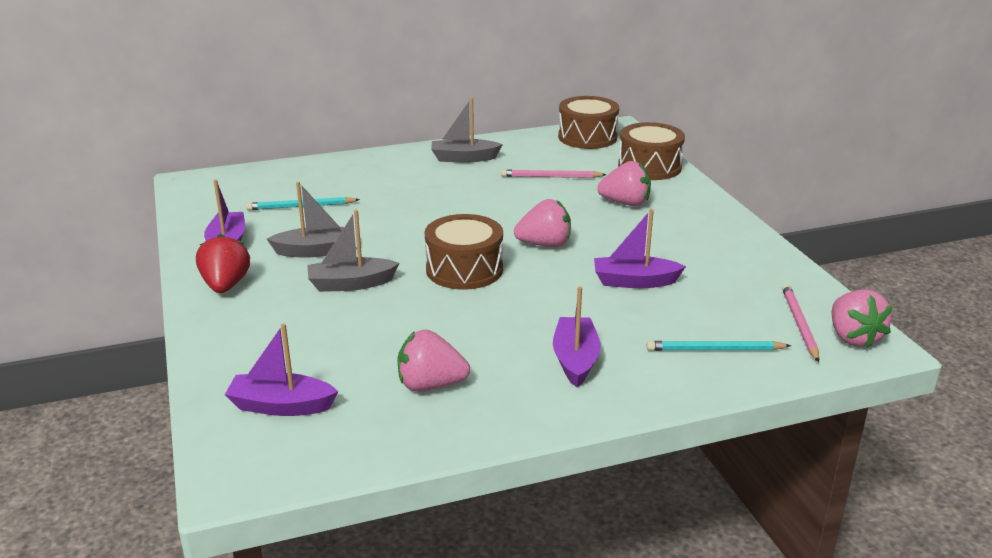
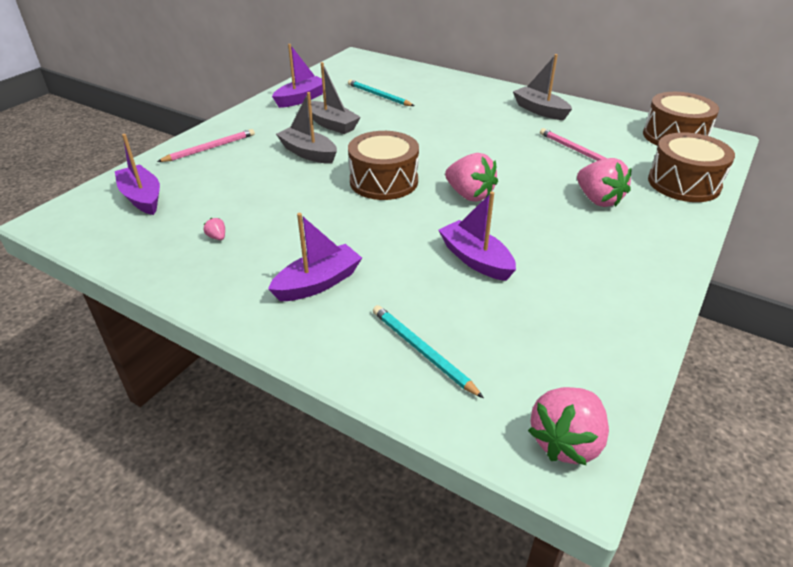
camera: 50 degrees right, 10 degrees up
(225, 285) = (255, 120): red strawberry -> none
(430, 385) = (217, 237): pink strawberry -> pink strawberry, size x0.41
(799, 324) = (539, 389): pink pencil -> pink pencil (210, 148)

